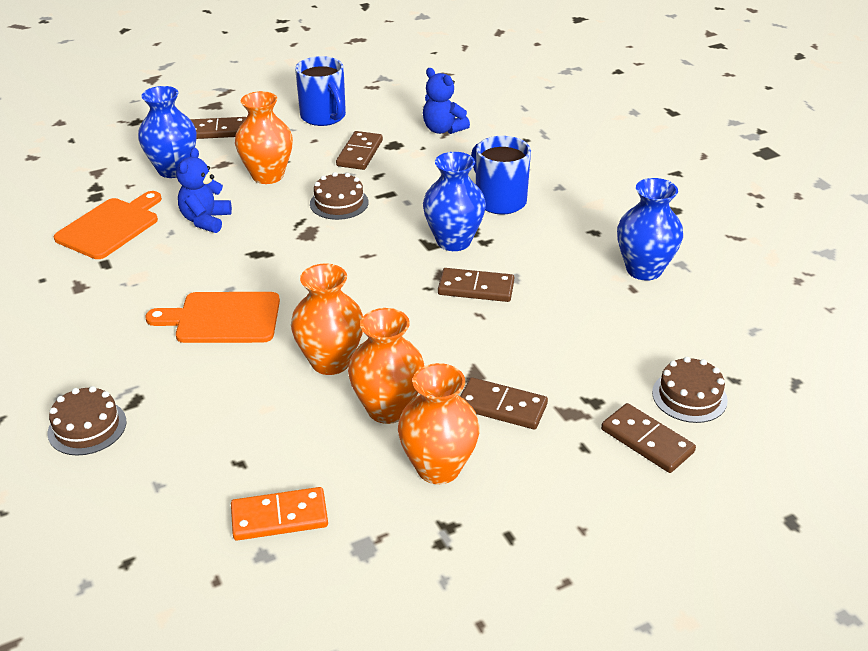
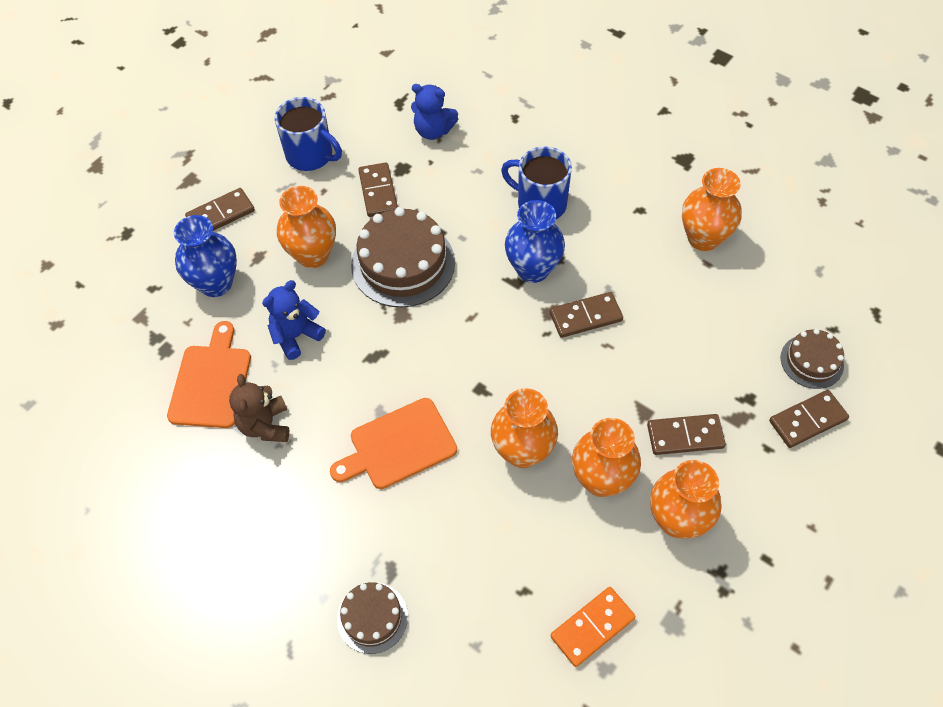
camera: 25 degrees left, 20 degrees up
(126, 267) = (265, 425): none -> brown teddy bear
(205, 220) = (296, 336): blue teddy bear -> blue teddy bear turned 60 degrees clockwise
(339, 203) = (403, 263): brown cake -> brown cake, size x1.80
(644, 269) = (703, 238): blue vase -> orange vase
(647, 441) = (807, 420): brown domino -> brown domino turned 45 degrees counterclockwise

